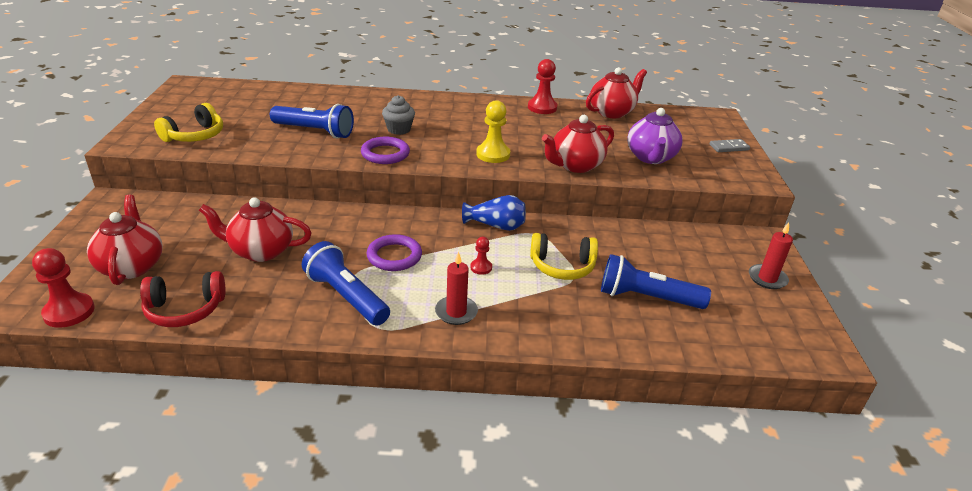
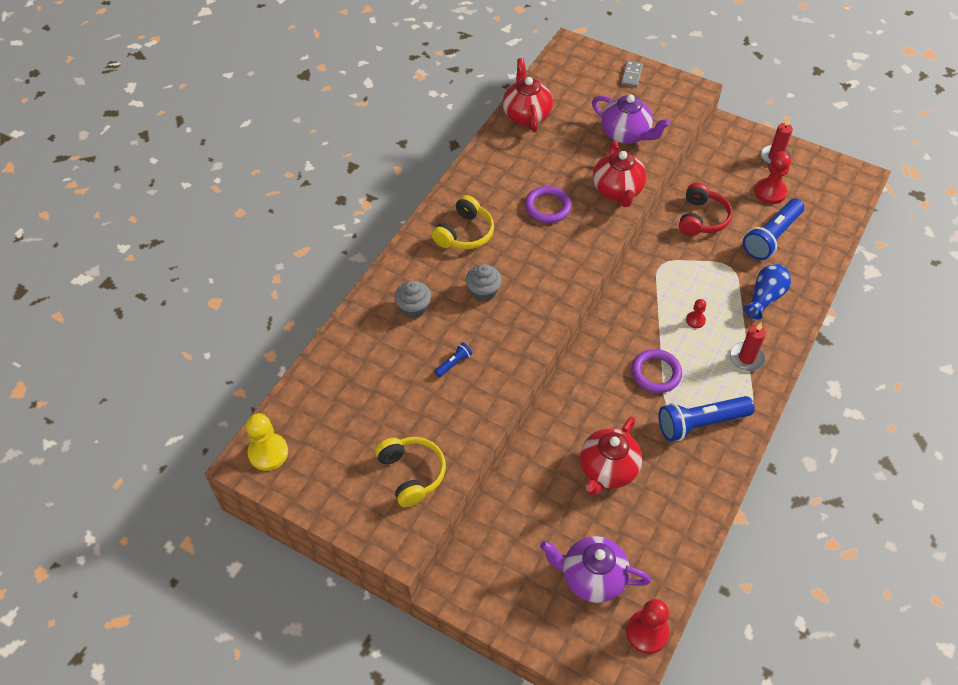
camera: 60 degrees left, 20 degrees up
(132, 266) = (592, 577): red teapot -> purple teapot
(185, 309) = (676, 542): red headphones -> red headphones (701, 218)
(315, 131) = (454, 363): blue flashlight -> blue flashlight, size x0.44
(360, 108) = (413, 308): none -> grey cupcake
(385, 154) = (532, 319): purple ring -> purple ring (547, 207)
(493, 154) = (571, 239): yellow pawn -> yellow pawn (268, 453)
(496, 226) = (638, 285): blue vase -> blue vase (765, 298)
(542, 107) = (490, 161): red pawn -> red pawn (770, 192)
(562, 266) = (714, 268): yellow headphones -> yellow headphones (465, 233)

